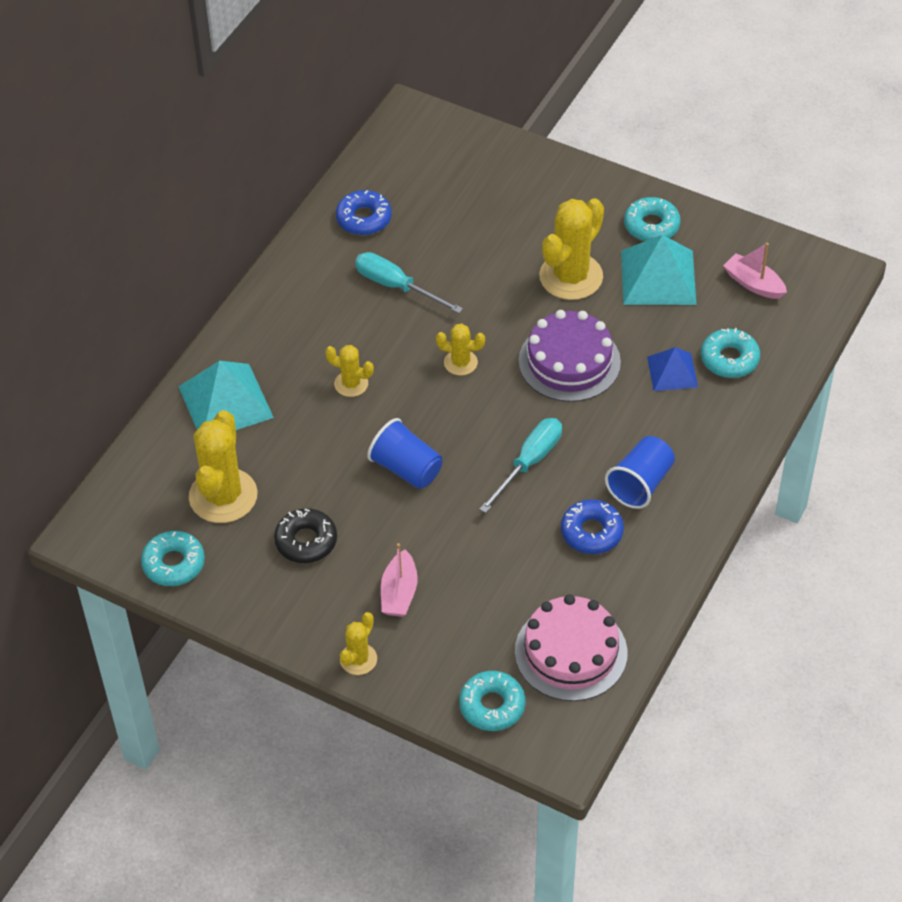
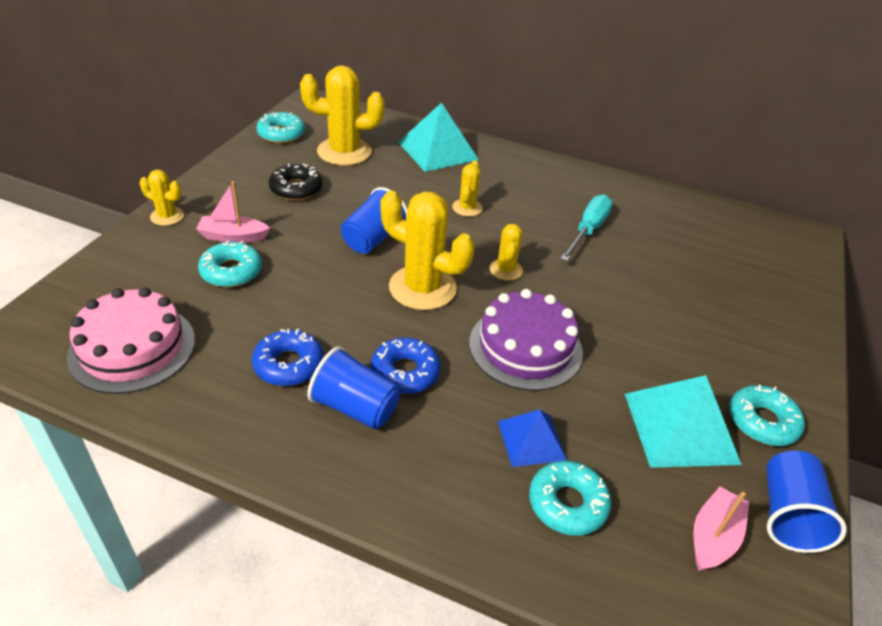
camera: 80 degrees right, 10 degrees down
(364, 218) = (661, 211): blue donut -> blue donut (405, 372)
(492, 706) = (87, 293): turquoise donut -> turquoise donut (231, 271)
(529, 463) = (383, 317): turquoise screwdriver -> none
(571, 277) = (648, 348): yellow cactus -> yellow cactus (422, 288)
(735, 238) = (787, 515): none -> blue cup

